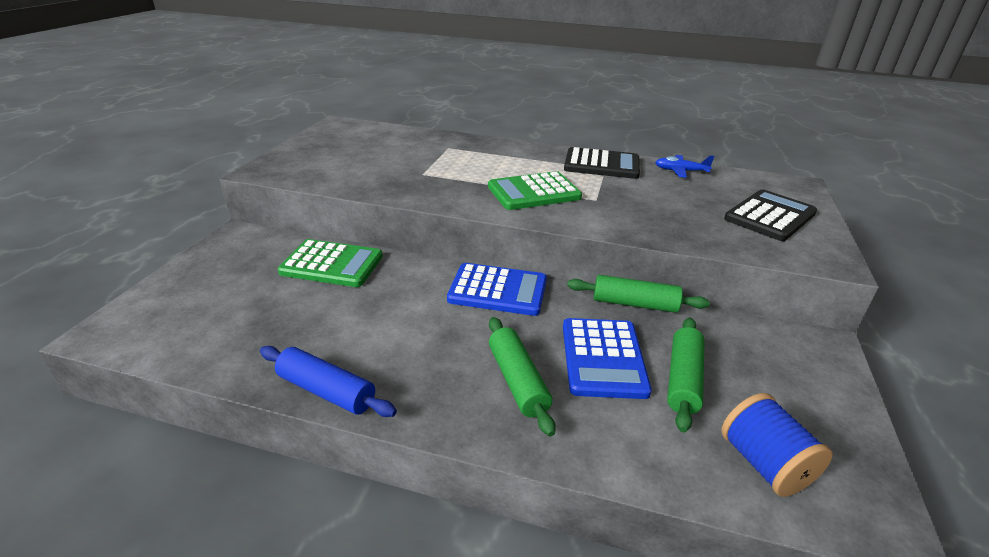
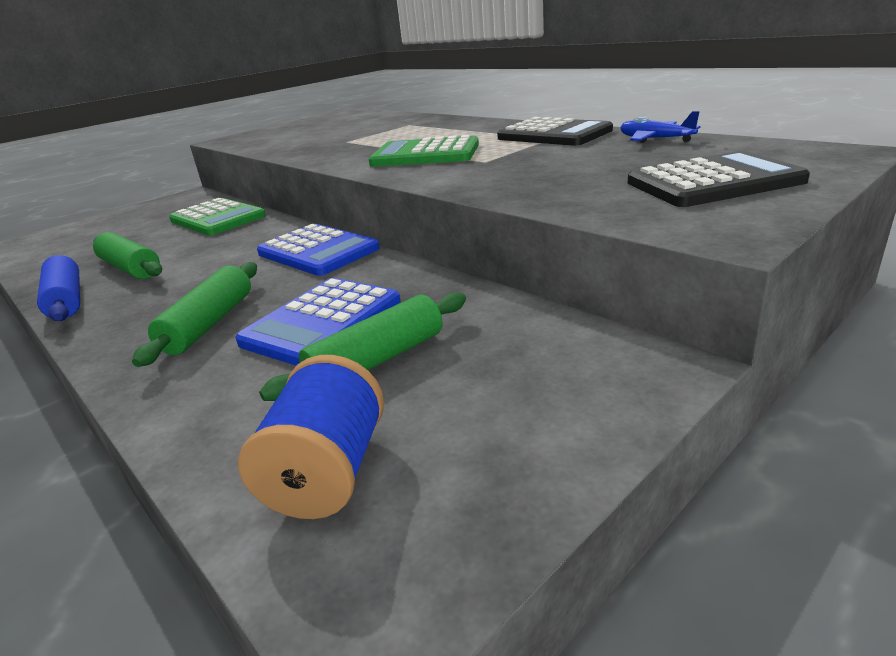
camera: 35 degrees right, 5 degrees down
(634, 304) = (443, 281): green rolling pin -> green rolling pin (131, 268)

